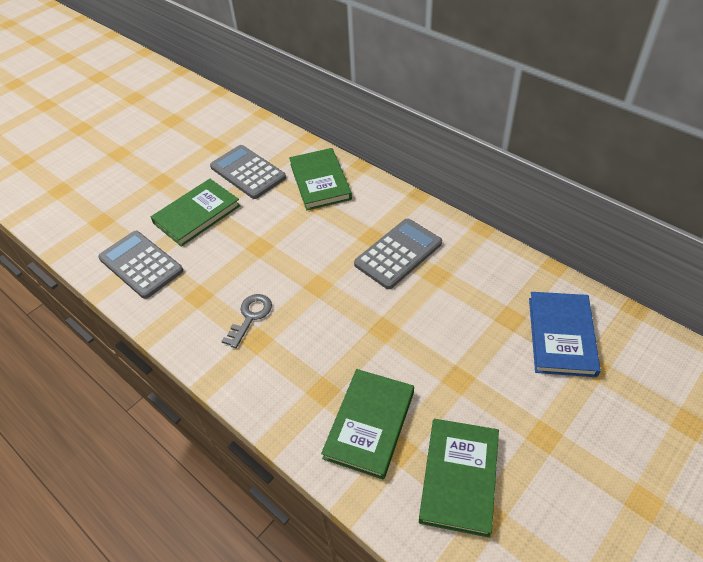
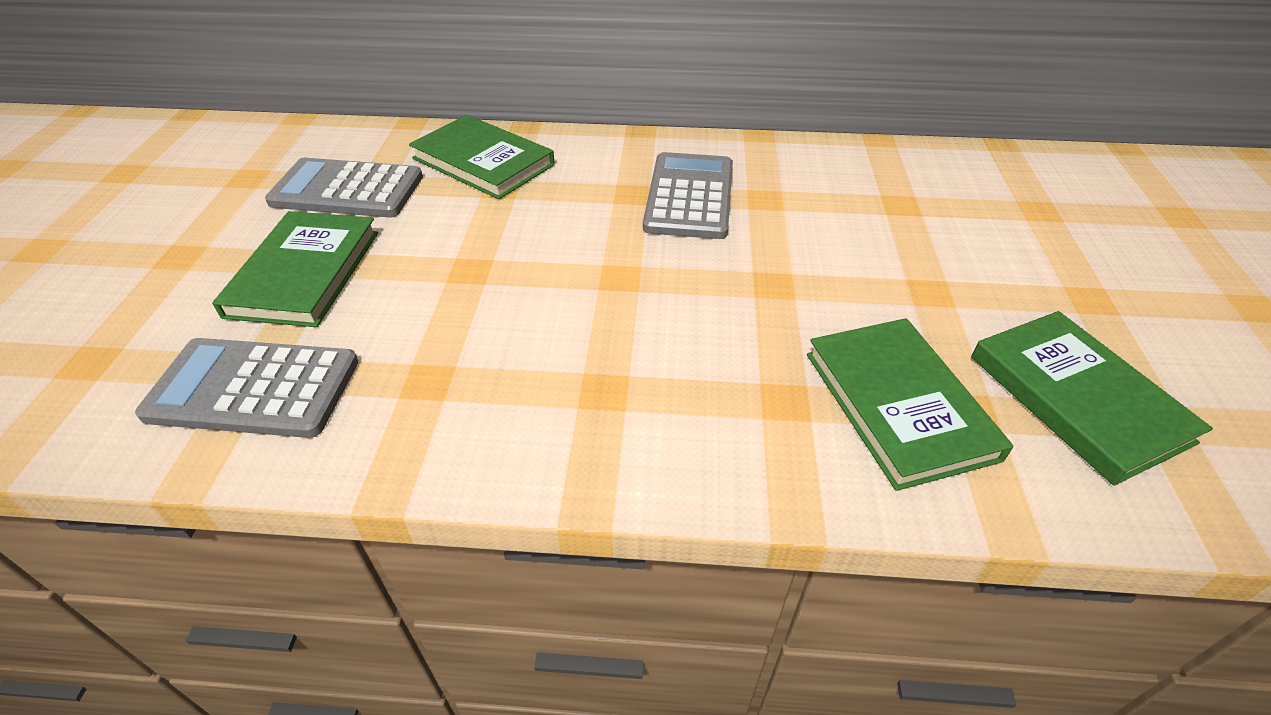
camera: 40 degrees left, 5 degrees down
(250, 316) = (557, 364): grey key -> none
(561, 336) = (972, 197): blue book -> none

